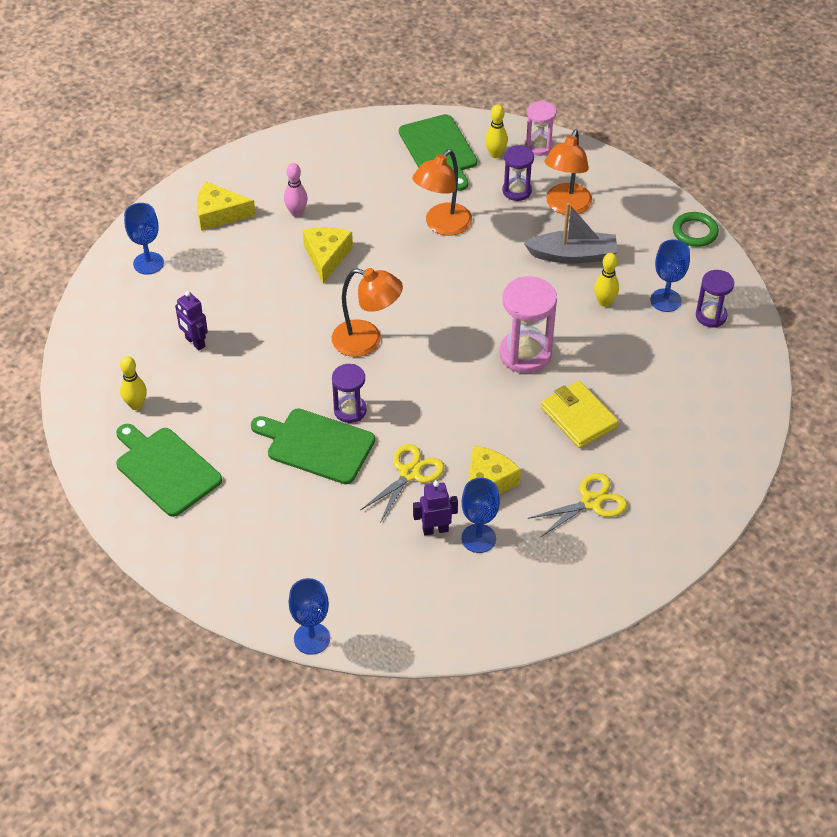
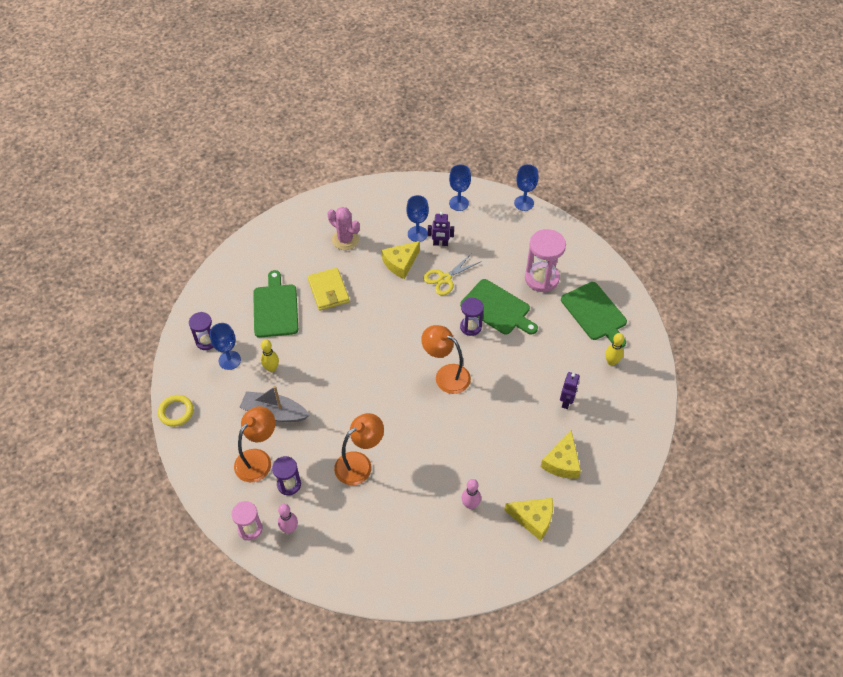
camera: 165 degrees left, 5 degrees up
(148, 263) = (595, 481): blue goblet -> blue goblet (458, 203)
(195, 342) = (566, 401): purple robot -> purple robot turned 45 degrees clockwise
(326, 257) = (456, 455): yellow cheese -> yellow cheese (562, 462)
(439, 150) = (334, 546): green cutting board -> green cutting board (275, 308)
(495, 154) = (289, 529): yellow bowling pin -> pink bowling pin
(525, 354) = (343, 341): pink hourglass -> pink hourglass (541, 278)
(591, 502) = (345, 240): yellow scissors -> pink cactus
(695, 232) = (176, 412): green ring -> yellow ring

